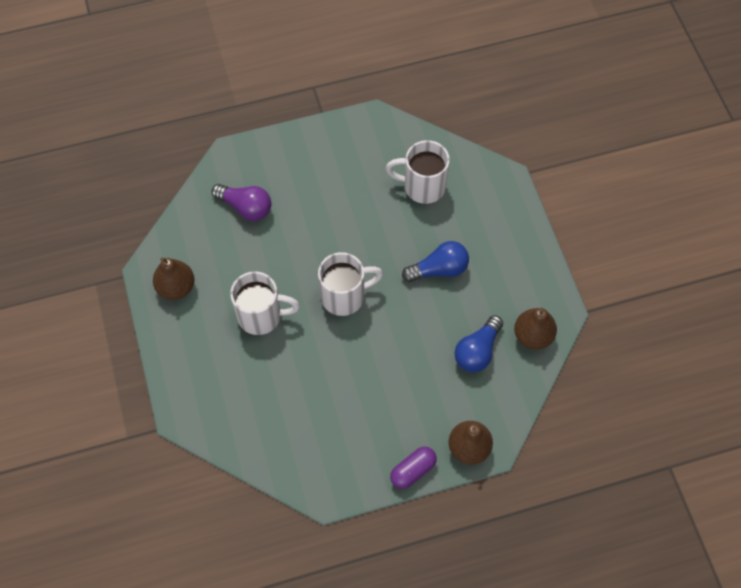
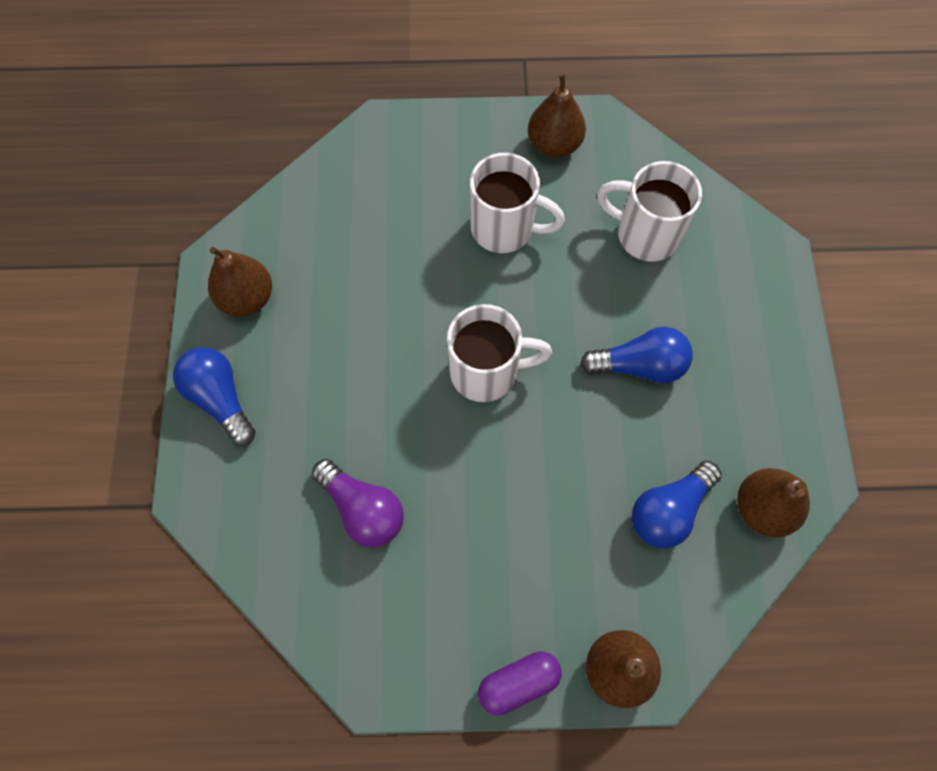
camera: 15 degrees right, 5 degrees up
(179, 354) = (220, 399): none -> blue light bulb
(246, 207) = (380, 205): purple light bulb -> purple light bulb (363, 509)
(261, 316) = (356, 371): white mug -> white mug (504, 228)
(349, 141) = (554, 145): none -> brown pear

